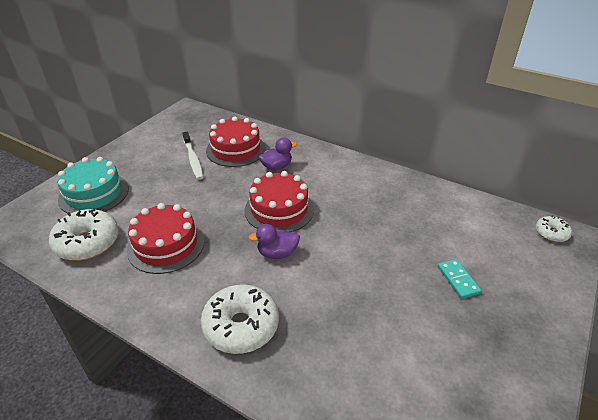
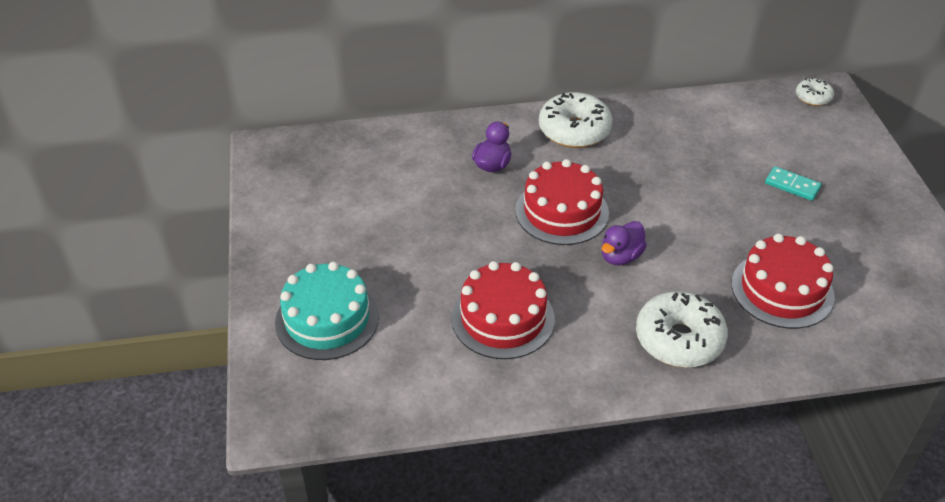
camera: 40 degrees left, 5 degrees up
(87, 243) = (414, 371): white donut -> white donut (574, 130)
(193, 159) = (383, 209): white toothbrush -> none
(236, 149) = (415, 169): red cake -> red cake (782, 290)

